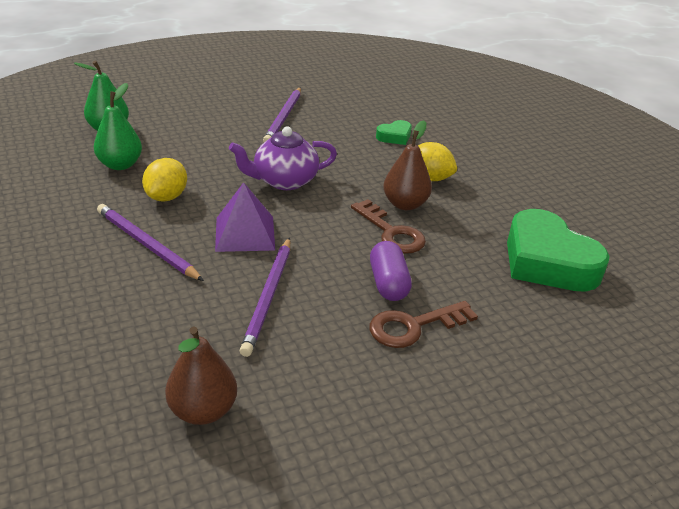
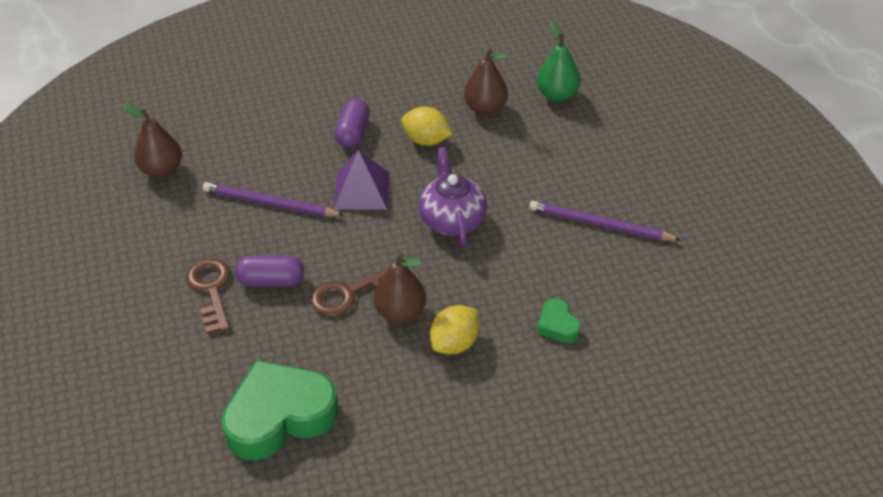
camera: 100 degrees right, 10 degrees up
(120, 165) = (485, 108): green pear -> brown pear
(146, 244) = (353, 133): purple pencil -> purple capsule

